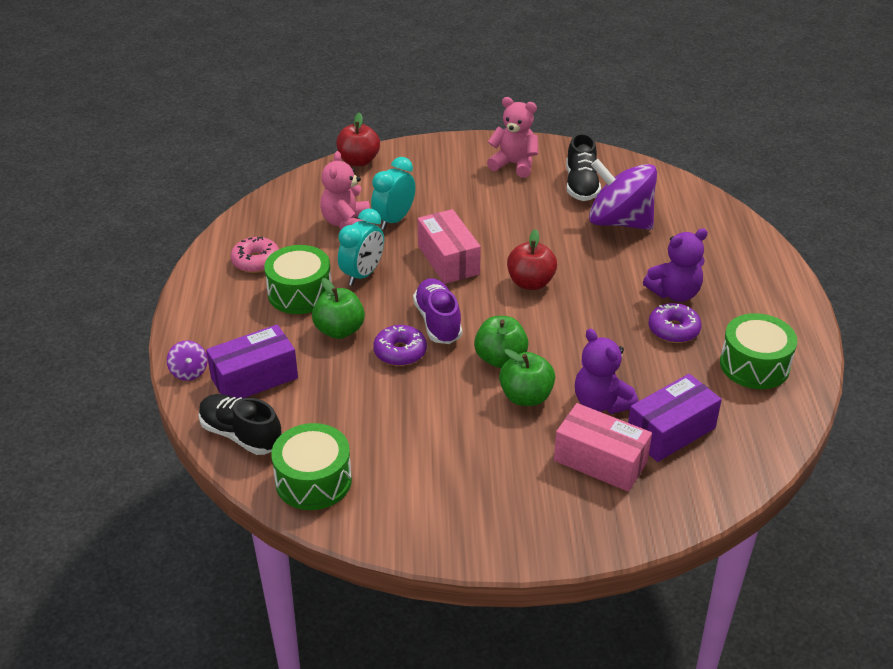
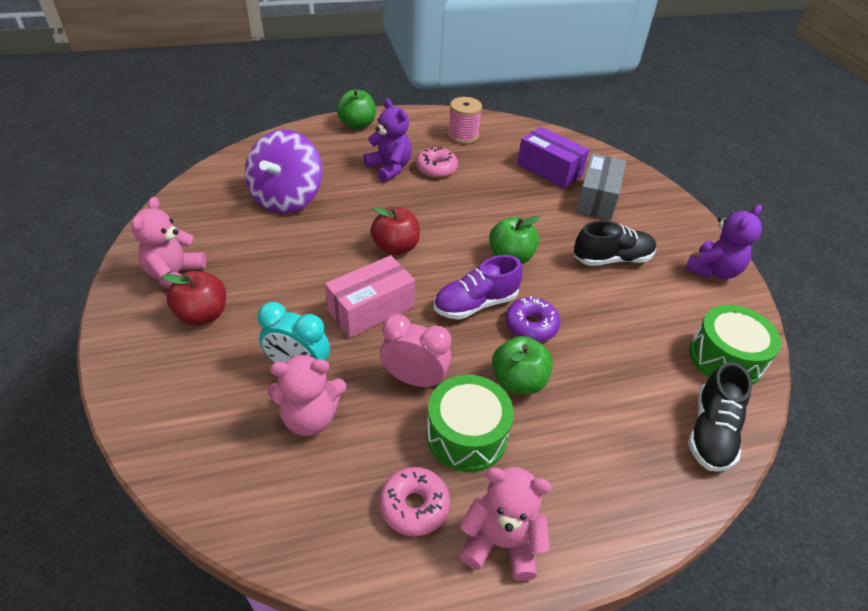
camera: 105 degrees left, 5 degrees up
(189, 372) = (652, 518): purple spinning top -> none
(212, 295) = (501, 542): none -> pink teddy bear
(254, 378) = (627, 443): purple box -> none
(358, 161) = (149, 434): red apple -> red apple (203, 314)
(362, 274) = (414, 379): turquoise clock -> pink clock
(526, 397) = (550, 239): green apple -> green apple (357, 125)
(581, 185) = (222, 224): black shoe -> black shoe (612, 259)
(600, 461) = (597, 199): pink box -> grey box
(601, 403) = (537, 201): purple teddy bear -> purple teddy bear (713, 270)
(673, 330) = (436, 169): purple donut -> pink donut
(754, 365) = (463, 136): green drum -> pink spool

